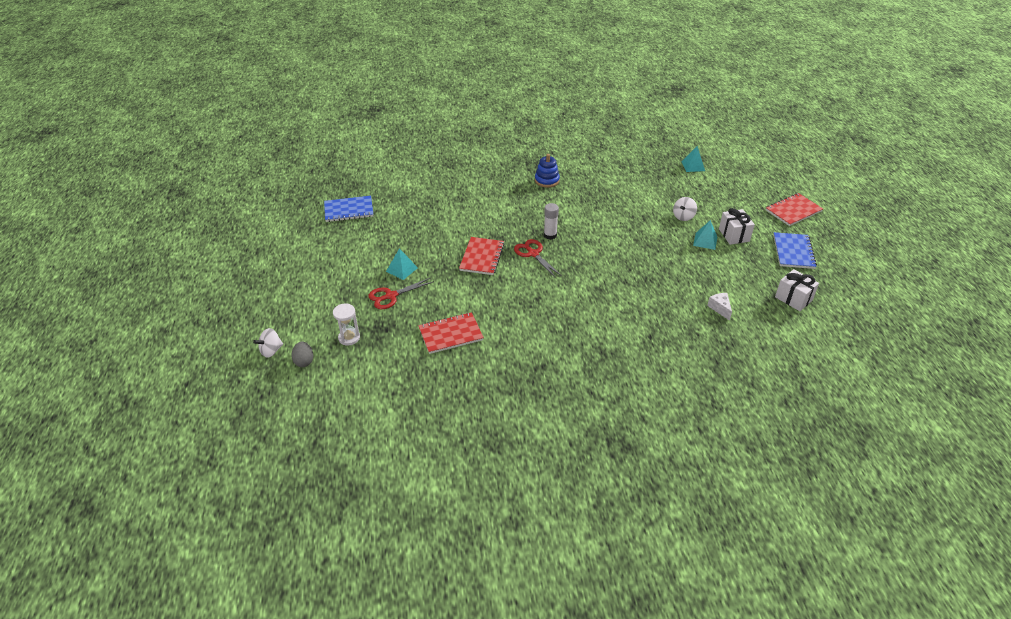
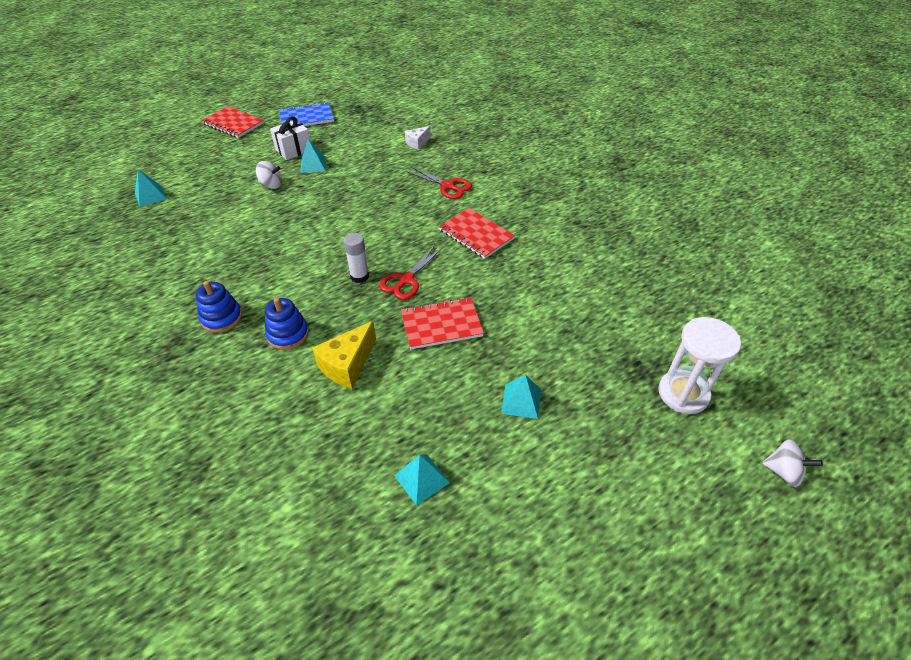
camera: 115 degrees left, 5 degrees up
(304, 361) = (759, 420): grey egg -> none
(349, 210) = (415, 570): blue notebook -> none
(349, 338) = (683, 393): white hourglass -> white hourglass, size x1.61
(388, 222) = (421, 479): none -> turquoise pyramid
(391, 296) = (580, 387): red scissors -> red scissors (447, 186)
(451, 334) = (594, 301): red notebook -> red notebook (476, 234)
(477, 215) = (347, 365): none -> yellow cheese
(517, 200) = (288, 334): none -> blue stacking toy
(793, 298) = (378, 111): white gift -> none

